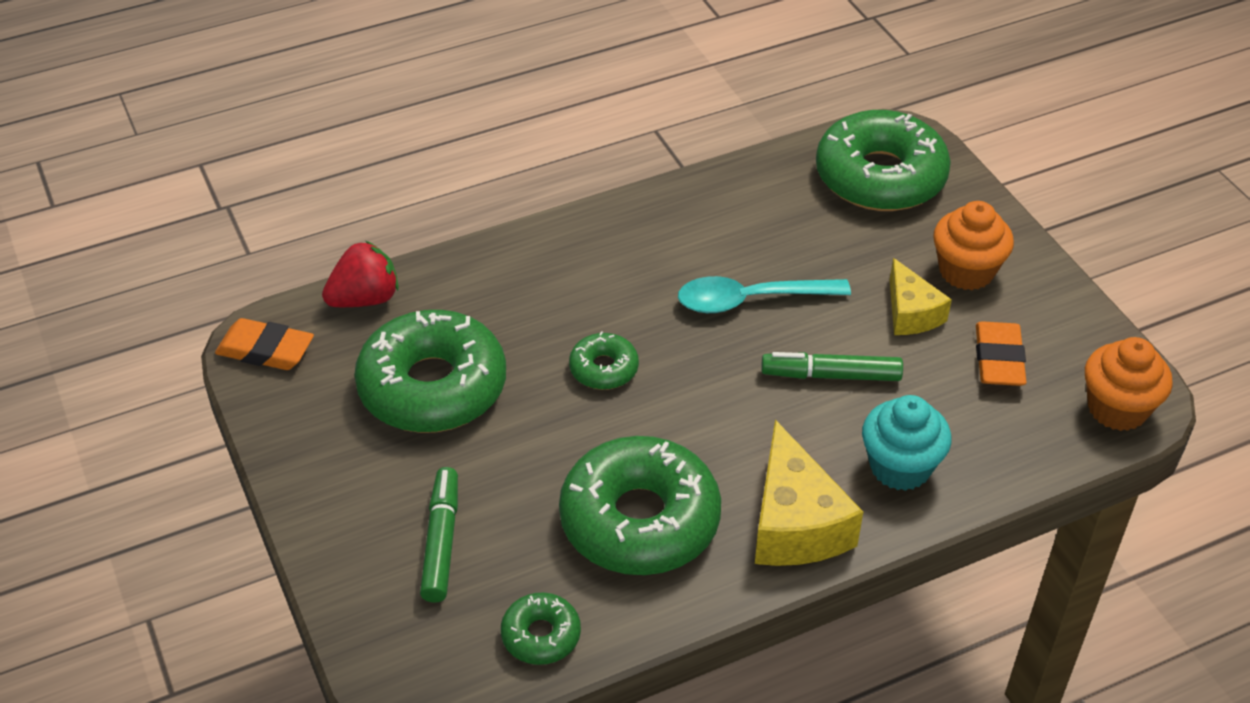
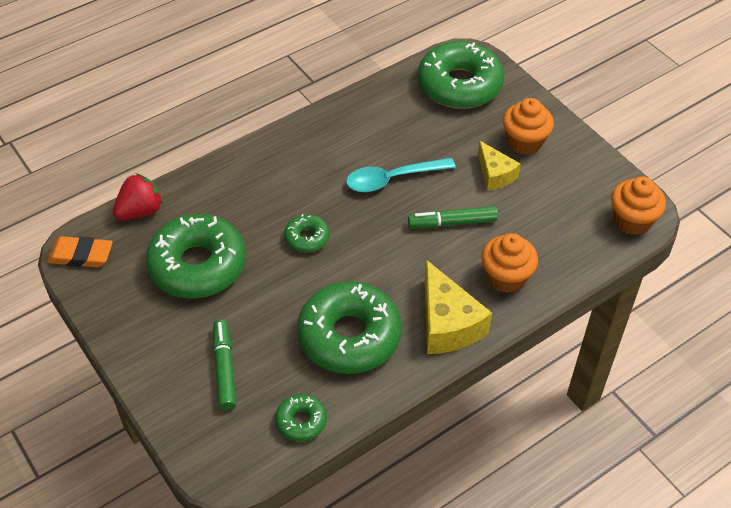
camera: 10 degrees left, 5 degrees up
(900, 467) = (506, 277): turquoise cupcake -> orange cupcake
(999, 359) = (554, 198): orange eraser -> none

